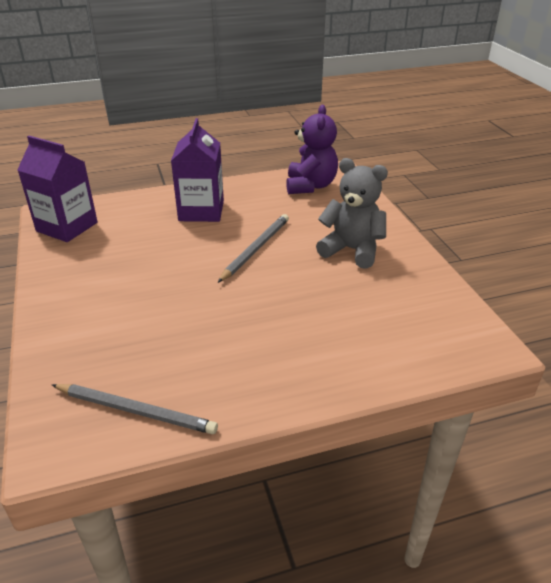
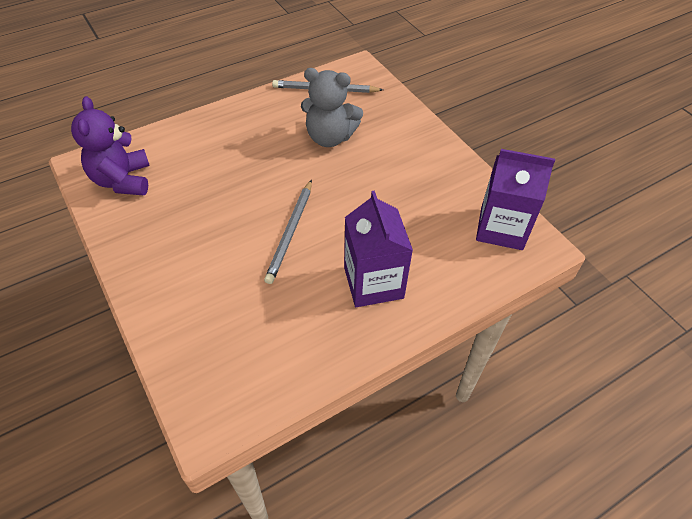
camera: 165 degrees right, 15 degrees up
(310, 186) = (247, 368): purple teddy bear -> purple teddy bear (123, 180)
(352, 250) = (189, 249): grey teddy bear -> grey teddy bear (330, 137)

